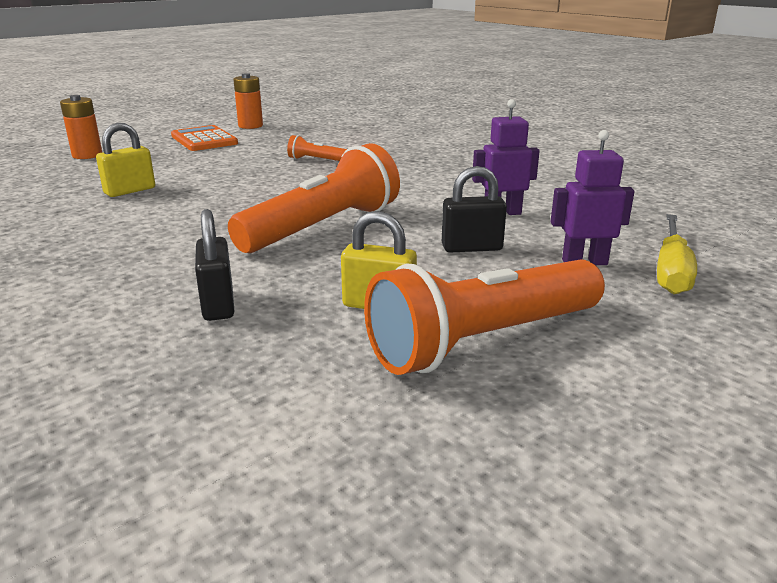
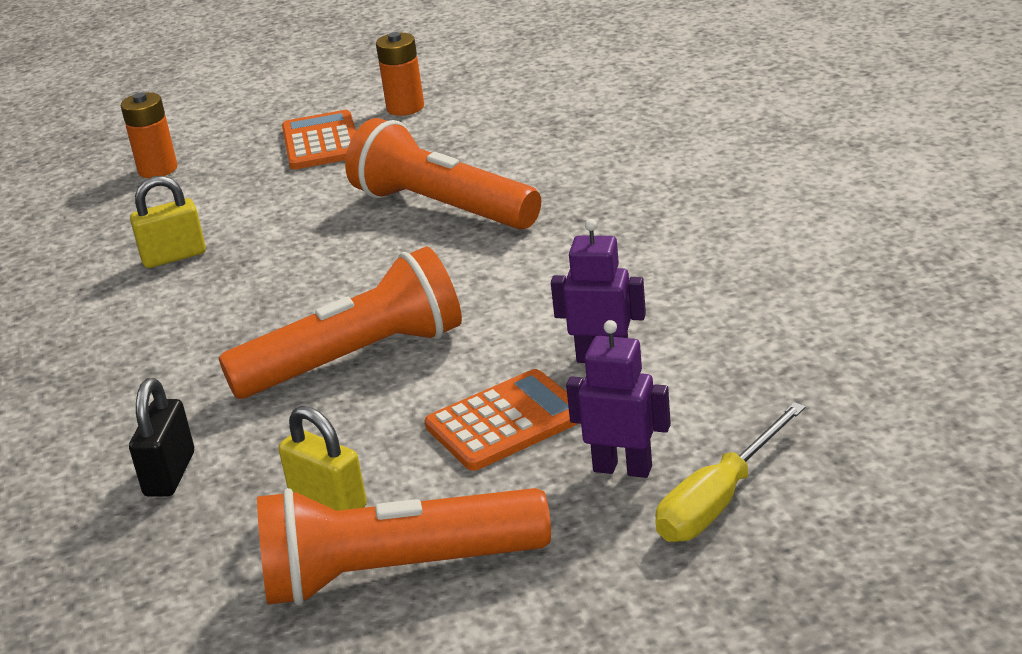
camera: 25 degrees right, 5 degrees up
(316, 160) = (442, 208): orange flashlight -> orange flashlight, size x2.27
(471, 248) = (506, 422): black padlock -> orange calculator

